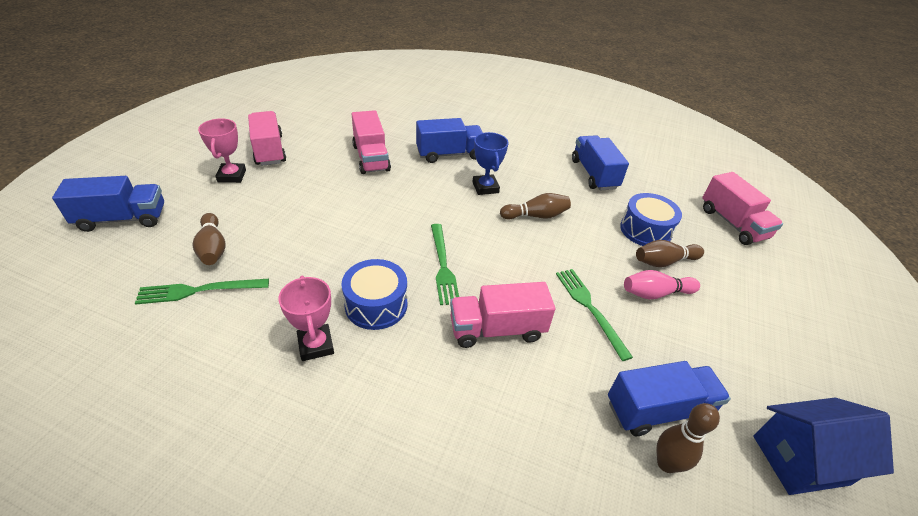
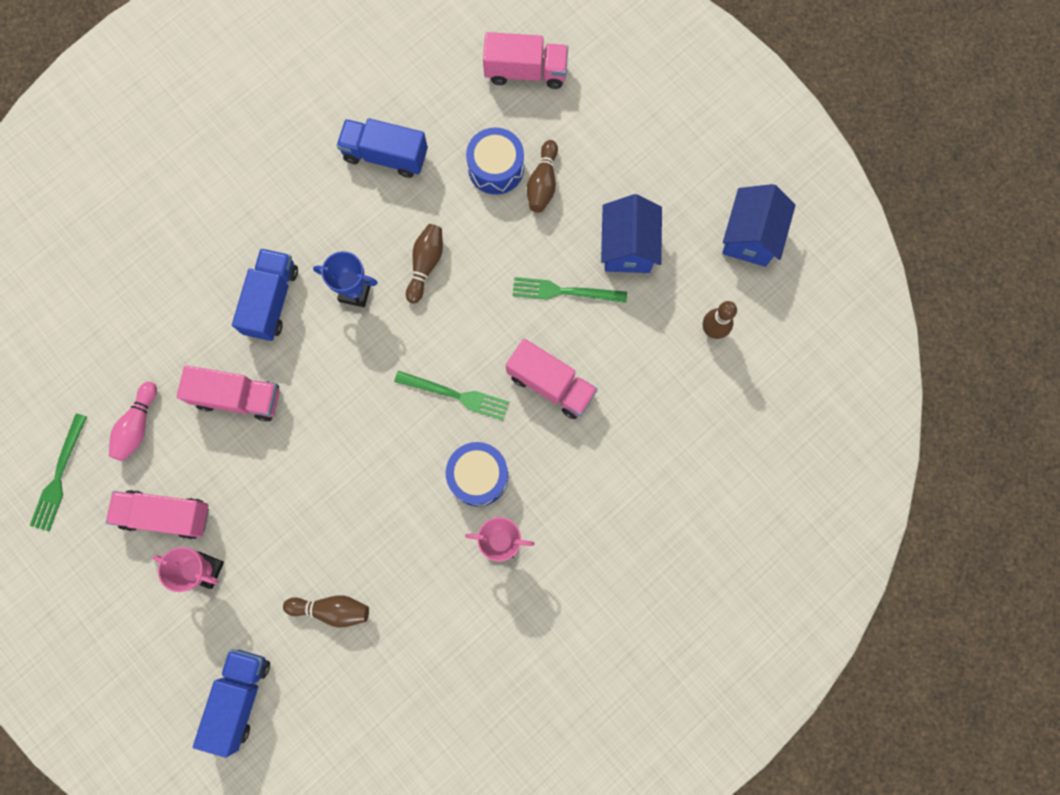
camera: 60 degrees left, 35 degrees up
(199, 290) = (390, 630): green fork -> green fork (59, 475)
(497, 329) = (551, 384): pink truck -> pink truck turned 75 degrees counterclockwise
(655, 293) = (574, 221): pink bowling pin -> pink bowling pin (138, 426)
(658, 410) = (675, 305): blue truck -> none
(673, 343) = (628, 247): none -> blue house

